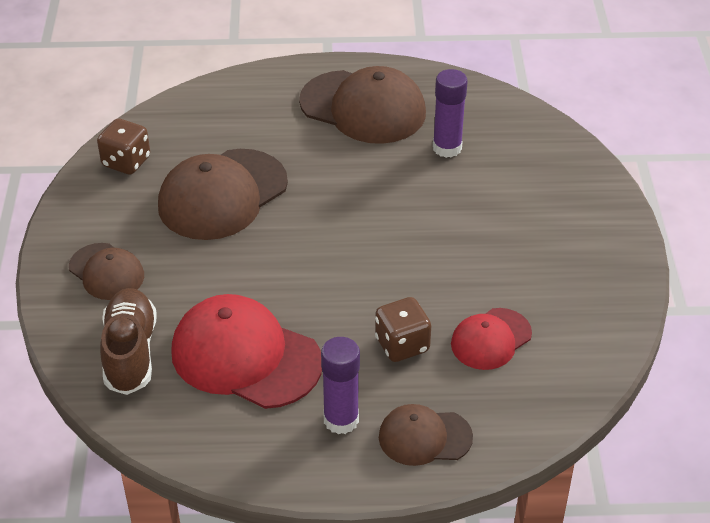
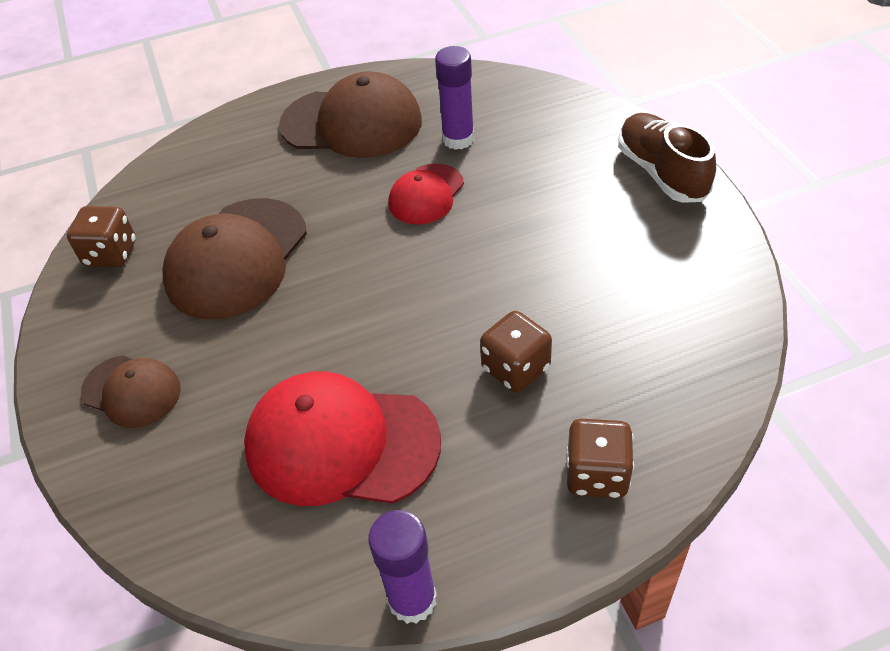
camera: 15 degrees left, 5 degrees up
(130, 352) = (197, 485): brown shoe -> brown shoe (661, 173)
(341, 420) = (490, 486): purple glue stick -> purple glue stick (412, 599)
(424, 437) = (596, 474): brown cap -> brown dice
(491, 339) = (609, 330): red cap -> red cap (426, 194)

